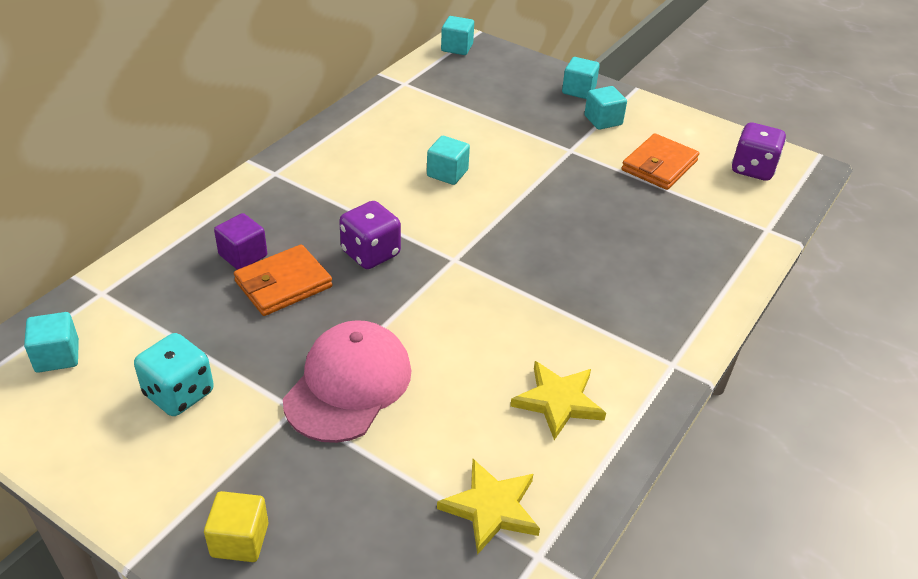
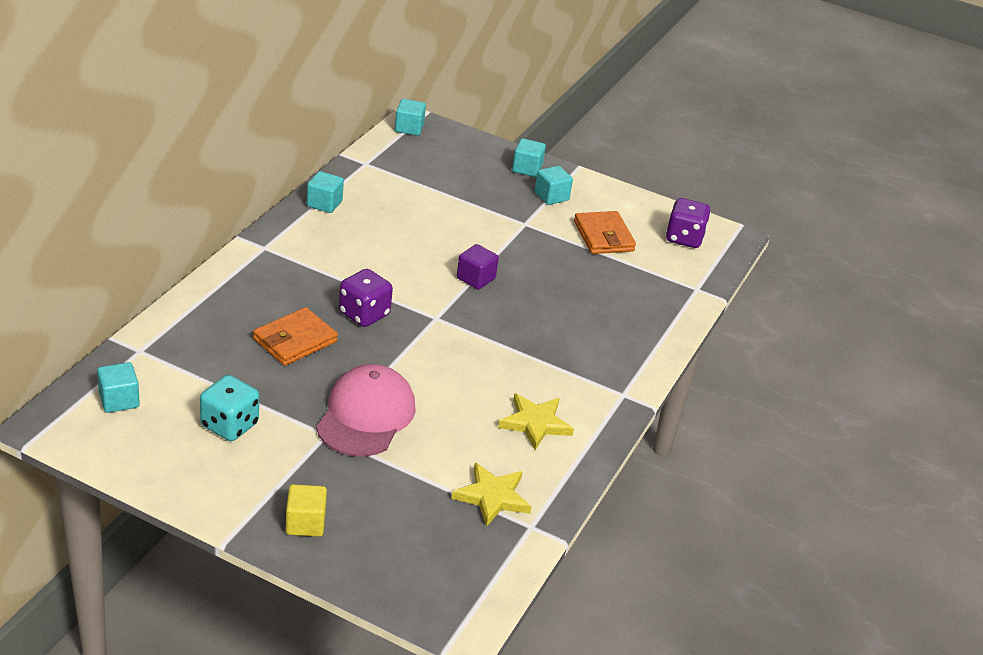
camera: 10 degrees left, 5 degrees down
(243, 255) = (254, 318): purple cube -> purple cube (476, 278)
(447, 173) = (419, 245): turquoise cube -> turquoise cube (324, 204)
(659, 166) = (603, 236): orange wallet -> orange wallet turned 45 degrees counterclockwise

